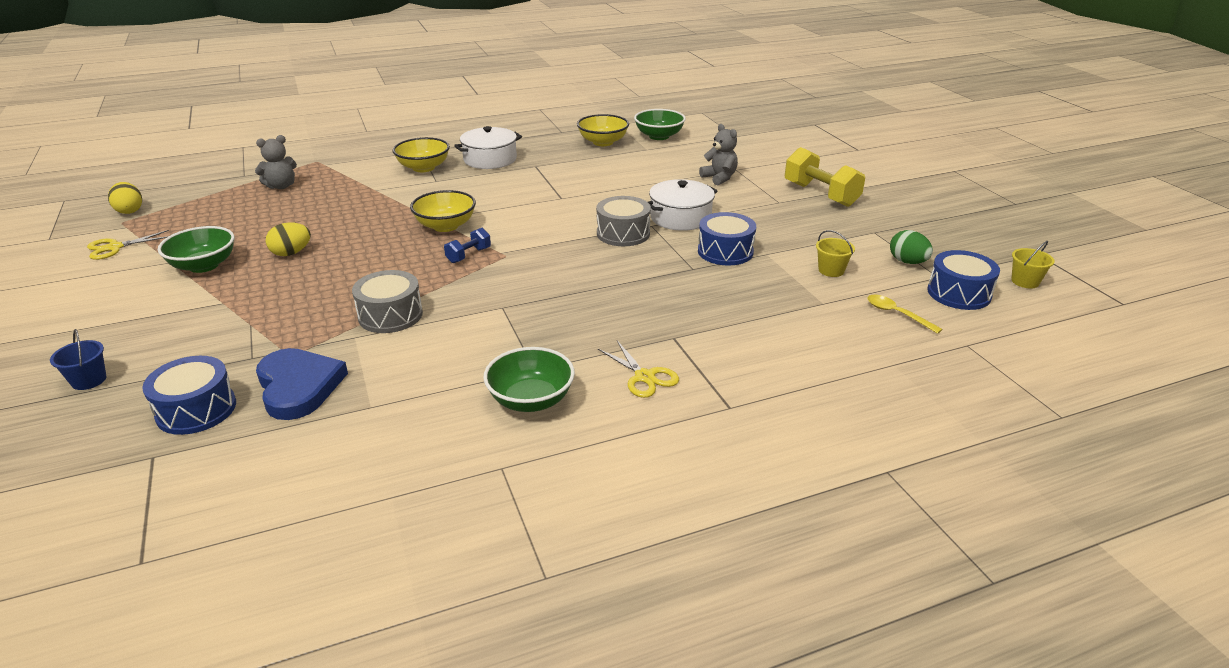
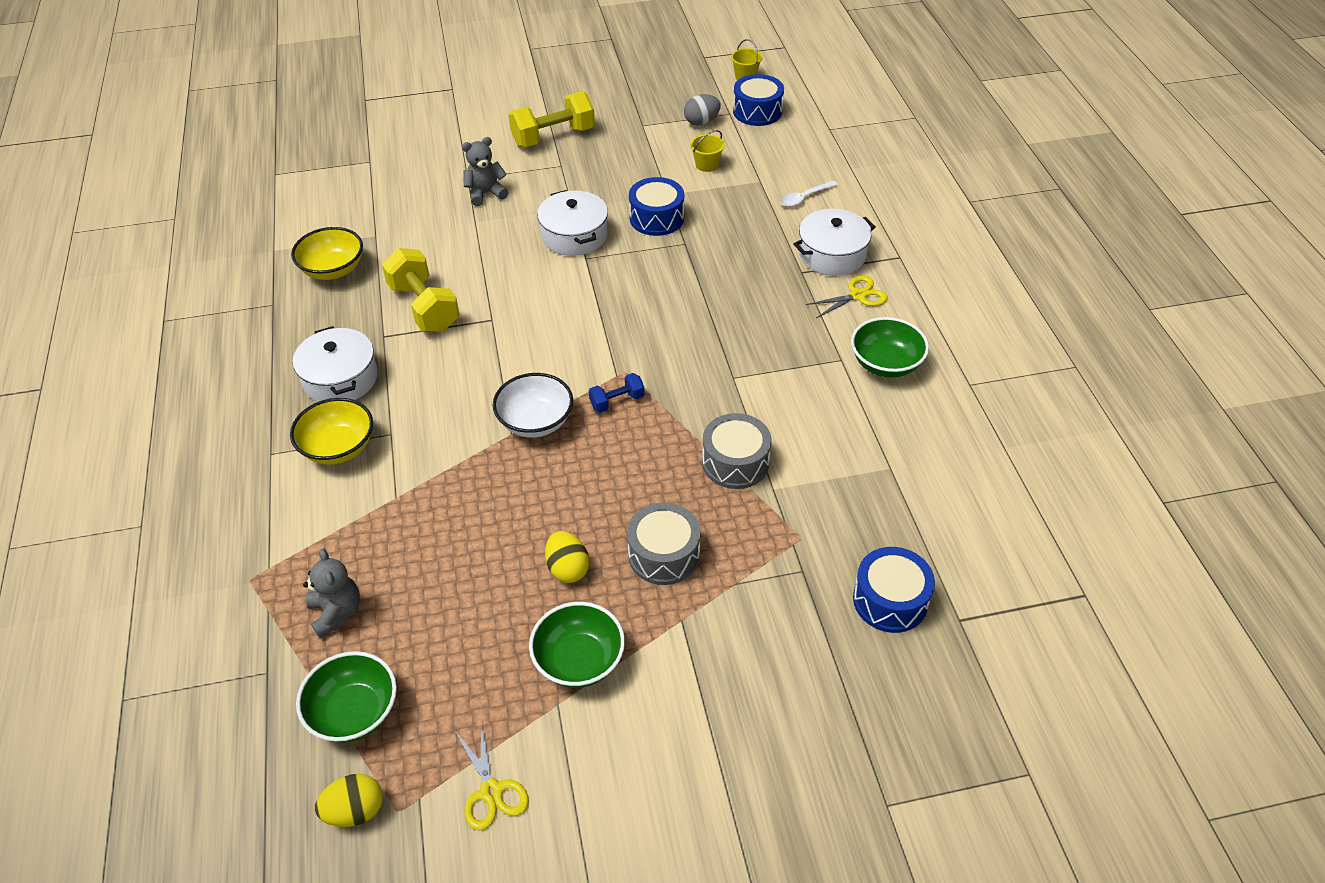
camera: 80 degrees left, 15 degrees up
(89, 380) = (833, 714): blue bucket -> none
(298, 386) = (856, 524): blue heart -> none
(445, 226) = (535, 422): yellow bowl -> white bowl
(468, 255) = (617, 401): blue dumbbell -> blue dumbbell turned 75 degrees counterclockwise
(570, 174) = (424, 307): none -> yellow dumbbell
(623, 233) = (599, 280): grey drum -> grey drum (664, 554)
(659, 136) = (338, 220): green bowl -> green bowl (354, 712)
(712, 356) = (832, 254): none -> white pot
(810, 333) = (804, 198): none -> white spoon
(897, 314) = (783, 149): yellow spoon -> none
(907, 262) = (701, 122): green egg -> grey egg

